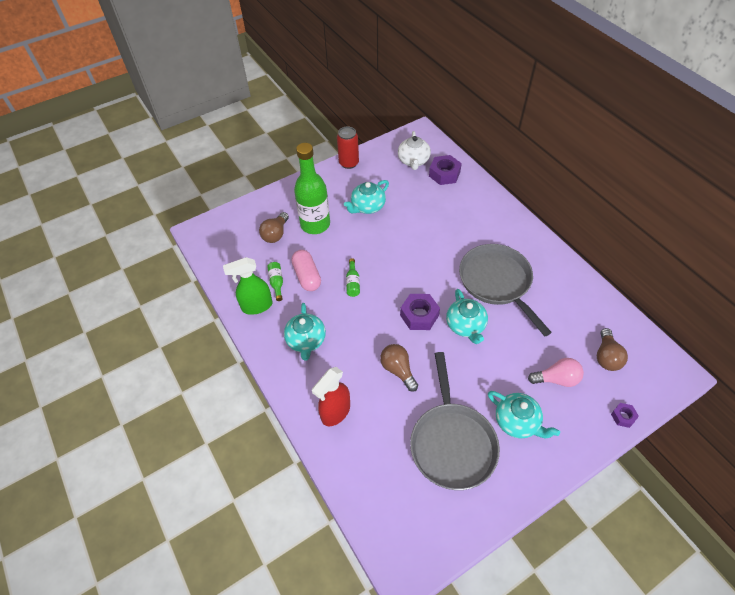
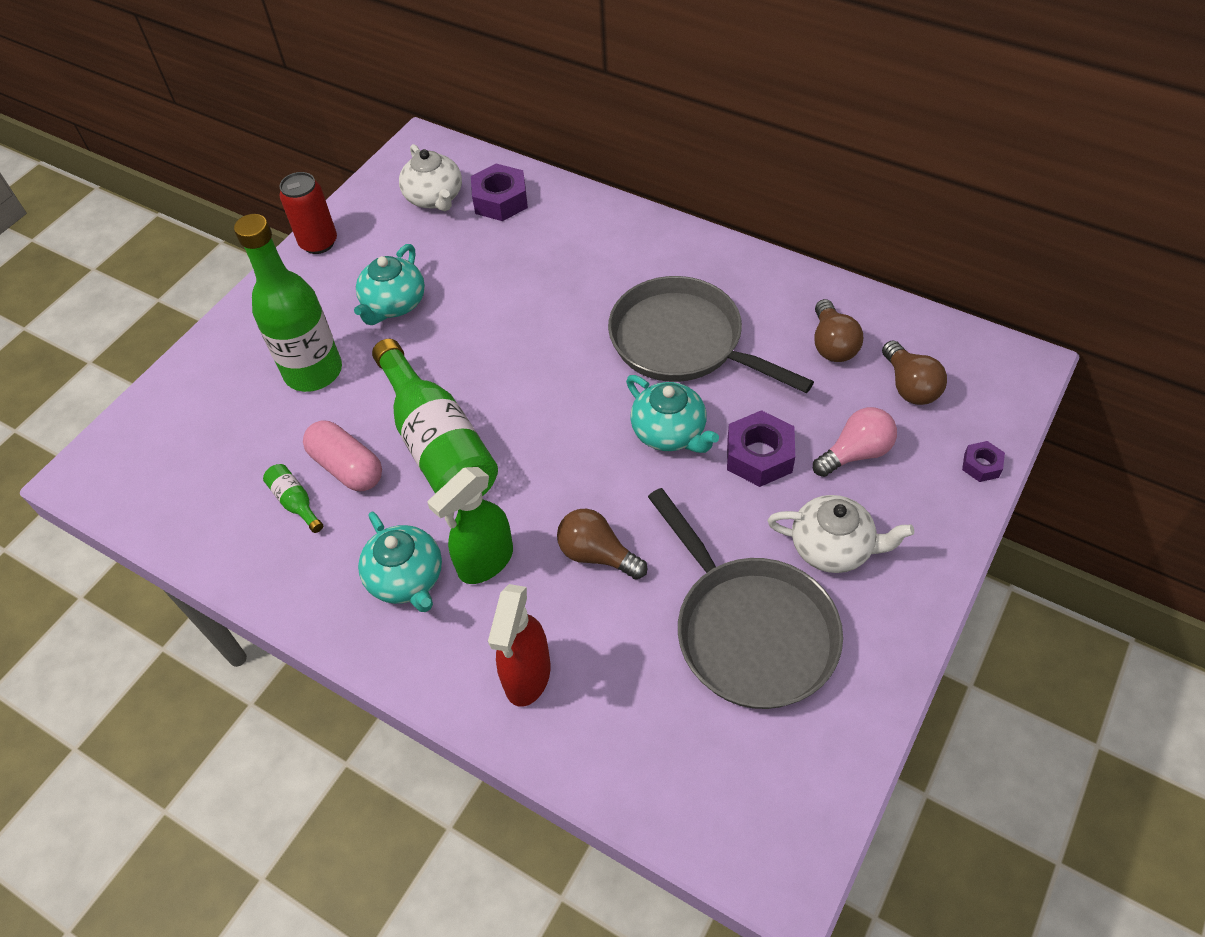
camera: 25 degrees left, 0 degrees up
(256, 306) = (279, 560): green spray bottle -> green spray bottle (485, 562)
(275, 234) = (246, 418): brown light bulb -> brown light bulb (832, 344)
(353, 283) = (438, 443): green bottle -> green bottle, size x2.49
(419, 315) = (584, 449): purple nut -> purple nut (759, 456)
(517, 422) = (833, 547): turquoise teapot -> white teapot

